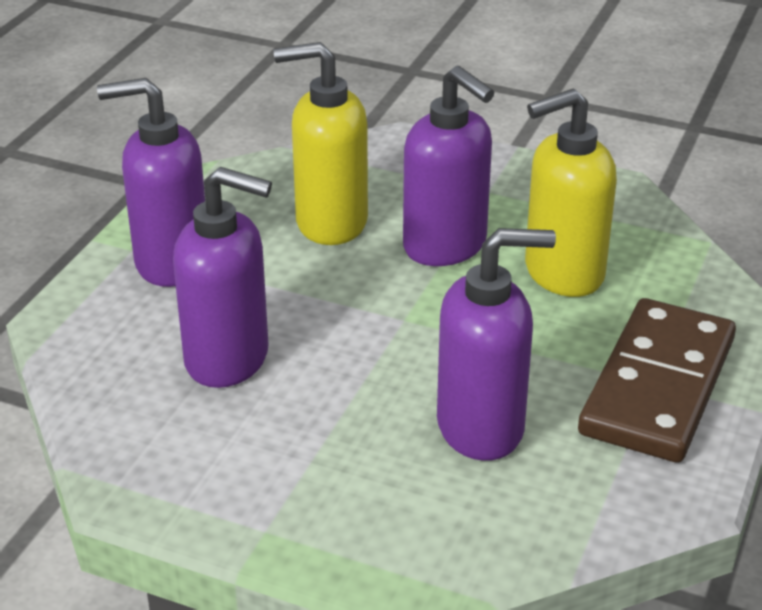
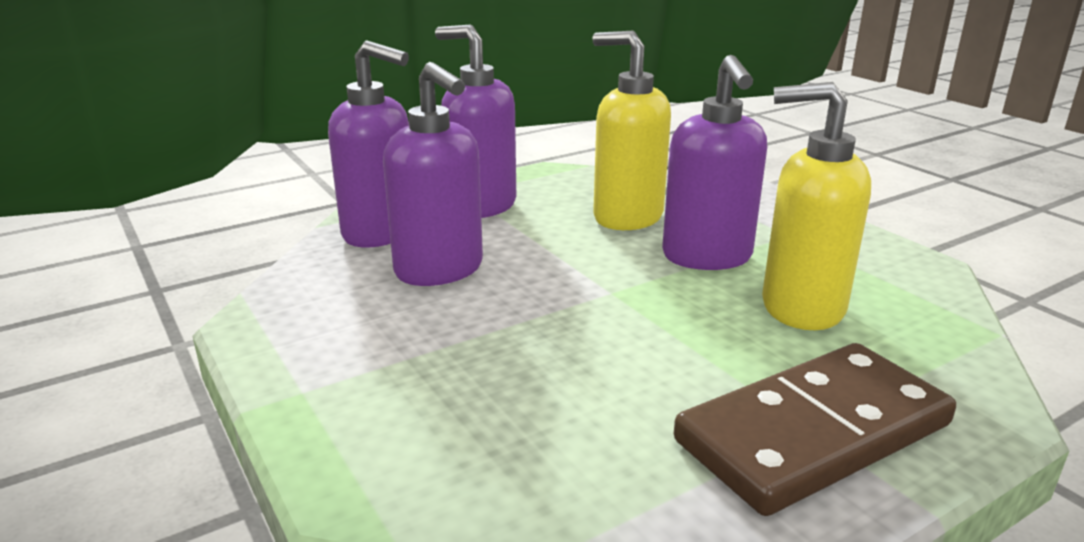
camera: 35 degrees right, 10 degrees down
(481, 427) = (582, 394): purple soap dispenser -> purple soap dispenser (381, 233)

